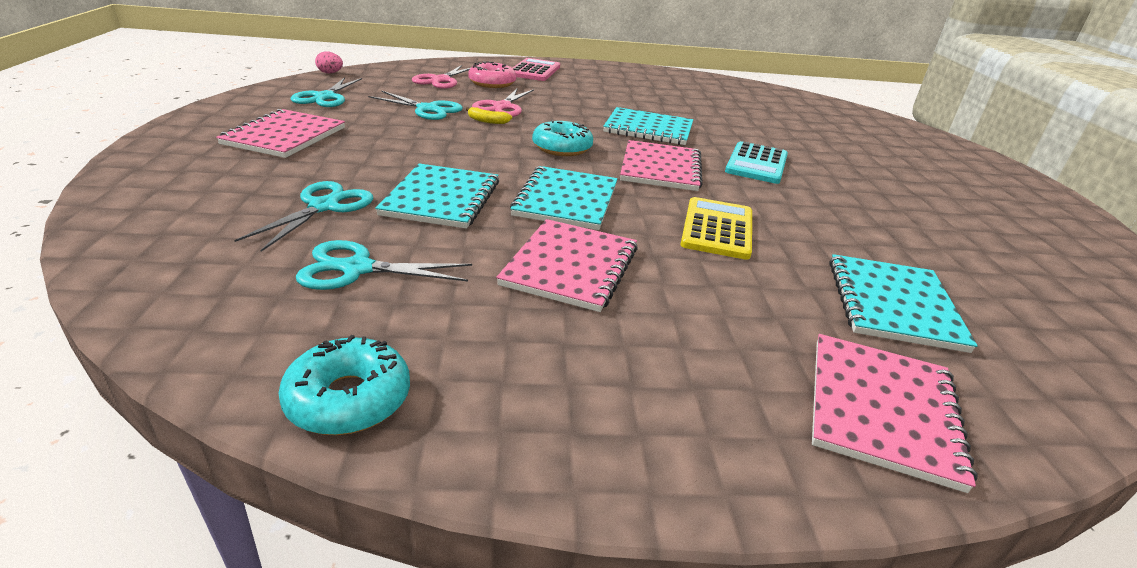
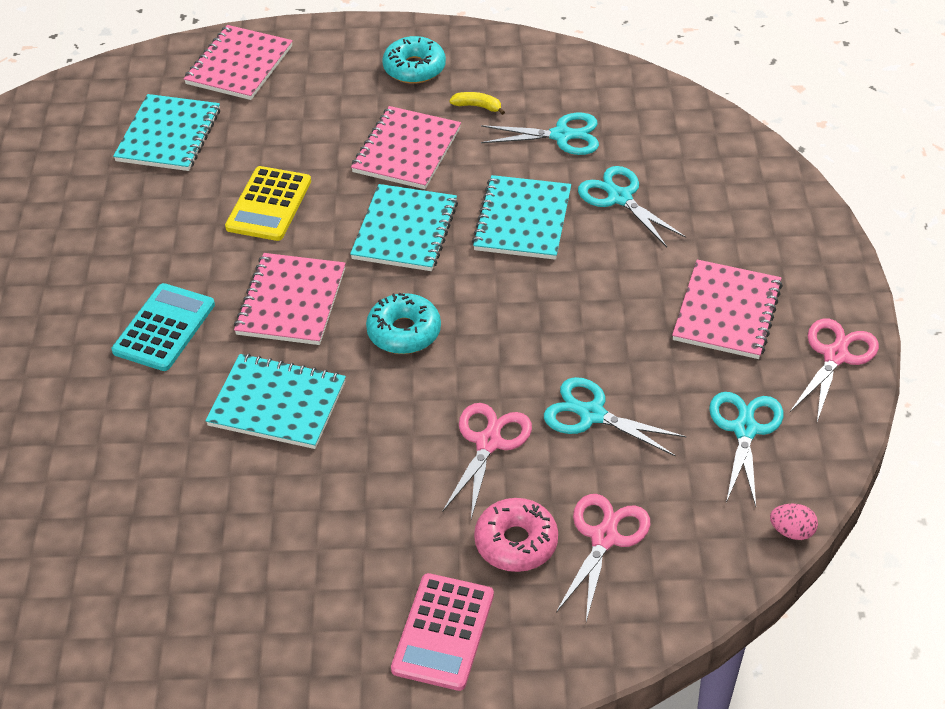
camera: 175 degrees left, 15 degrees up
(221, 113) = (835, 356): none -> pink scissors
(323, 207) = (620, 198): turquoise scissors -> turquoise scissors turned 120 degrees clockwise
(348, 399) = (528, 55): turquoise donut -> turquoise donut (414, 68)
(487, 121) = (503, 391): yellow banana -> yellow banana (477, 106)

